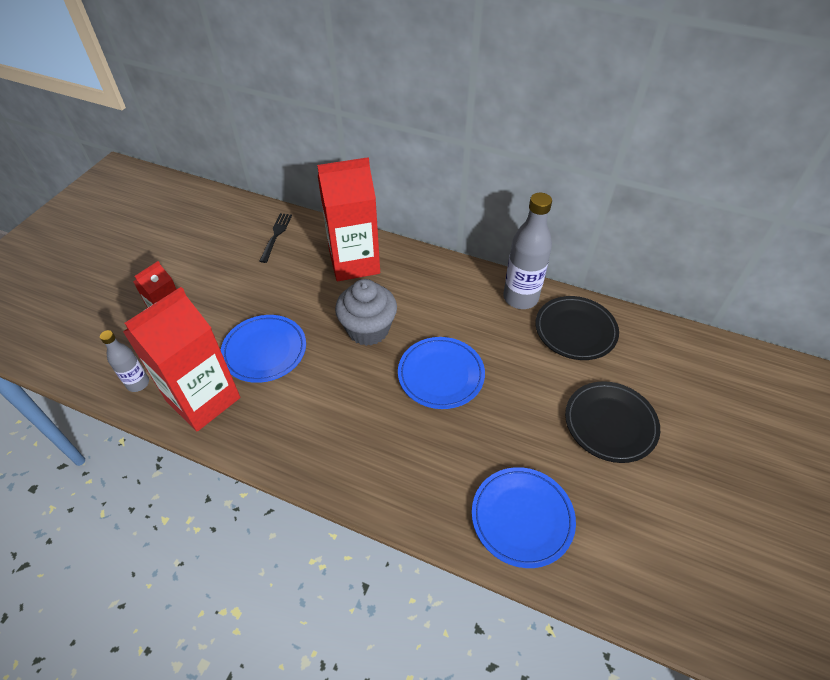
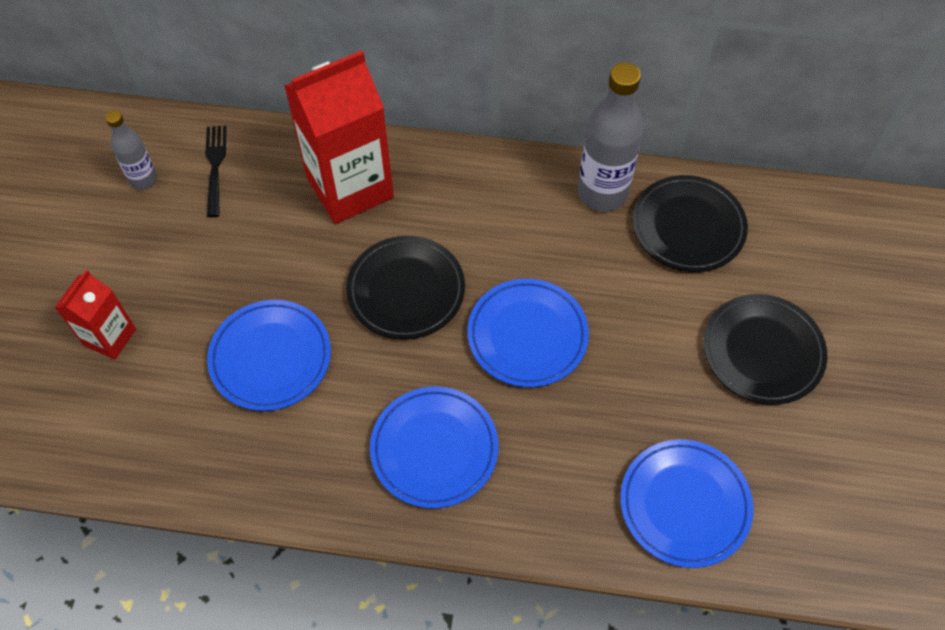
camera: 15 degrees left, 10 degrees up
(138, 383) = (107, 450): grey bottle -> grey bottle (143, 179)
(203, 399) = (212, 451): red carton -> none
(351, 434) = (434, 449): none -> blue plate
(368, 329) = (406, 290): grey cupcake -> black plate

